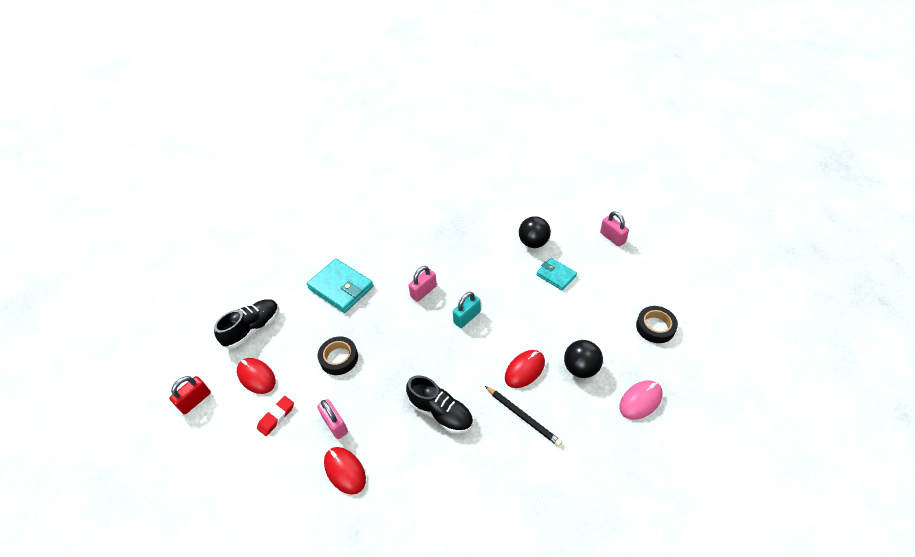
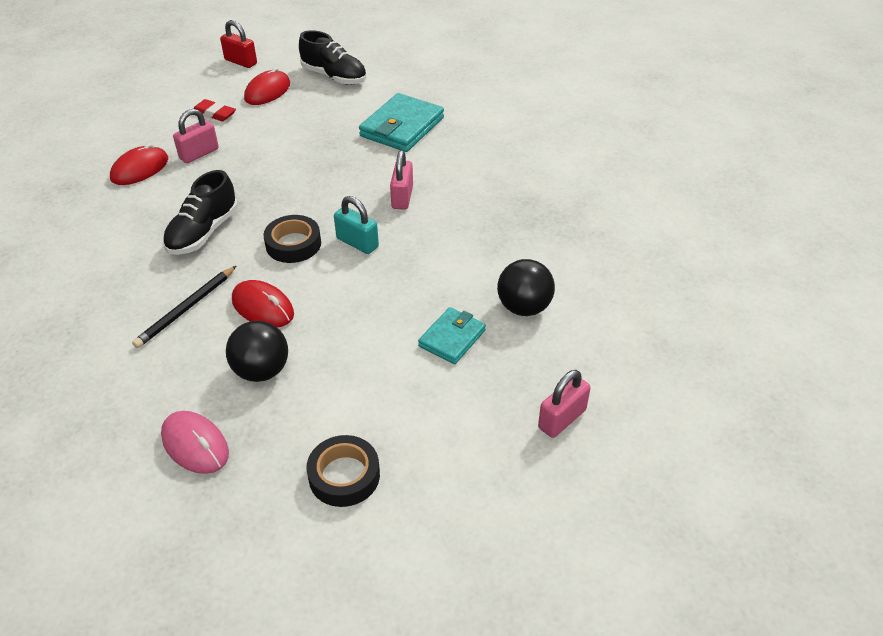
camera: 80 degrees right, 5 degrees down
(339, 358) = (290, 142): black tape -> black tape (293, 244)
(423, 291) = (402, 197): pink padlock -> pink padlock turned 60 degrees clockwise

